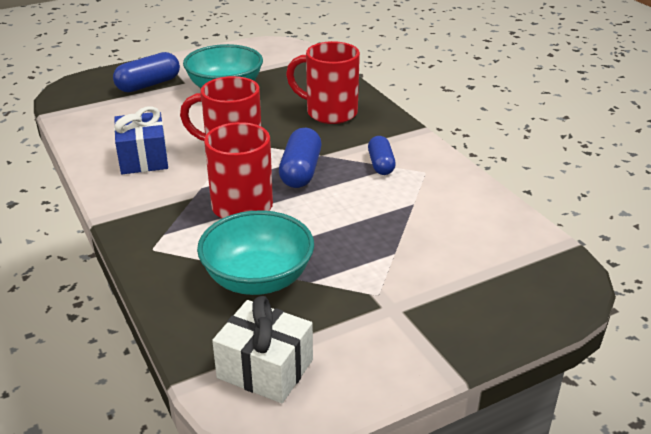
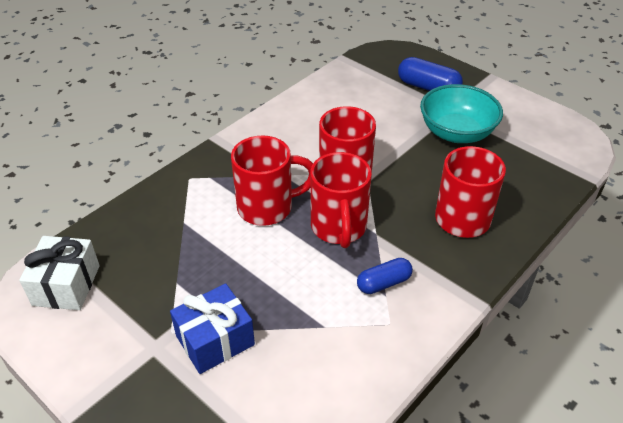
camera: 70 degrees right, 10 degrees up
(143, 158) = (308, 129): blue gift -> blue gift (215, 340)
(258, 279) = (170, 248): turquoise bowl -> none
(301, 171) = (339, 228): blue capsule -> red mug

